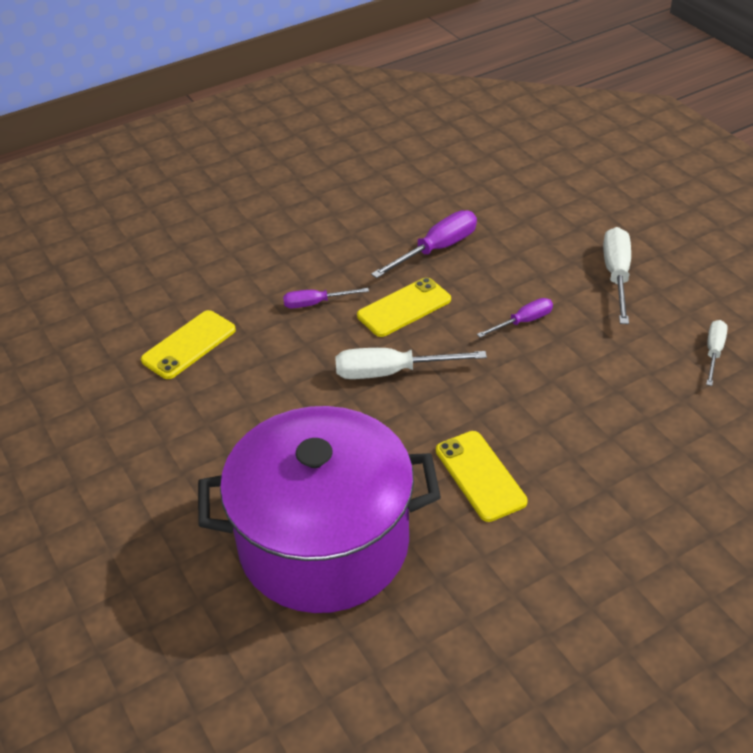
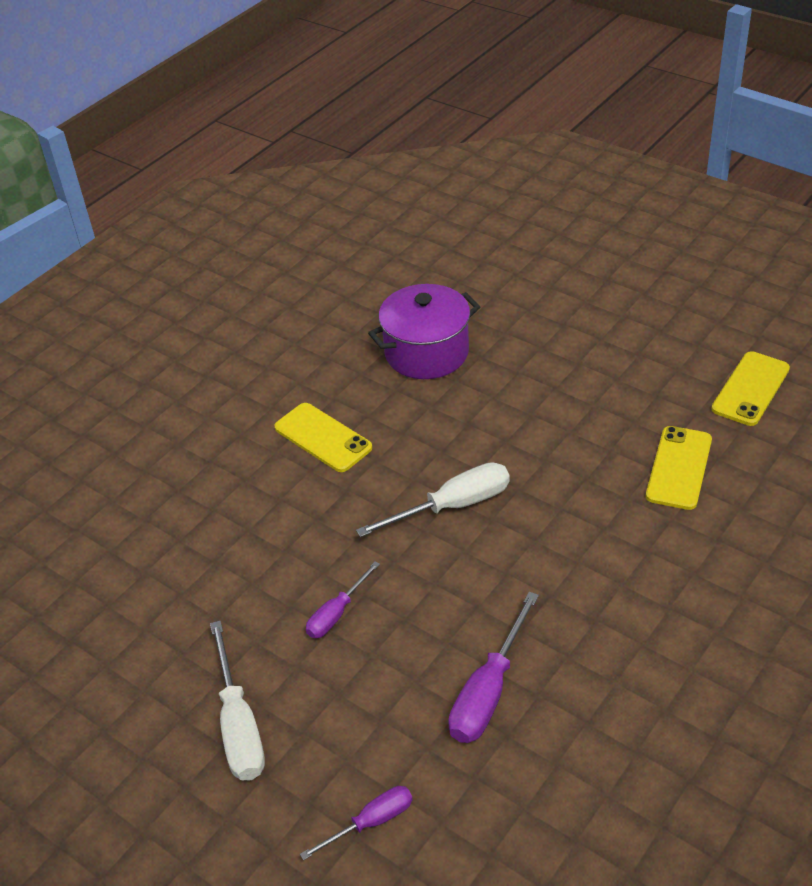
camera: 160 degrees right, 0 degrees up
(315, 303) = (586, 559): purple screwdriver -> purple screwdriver (371, 822)
(324, 543) = (426, 352): purple pot -> purple pot, size x0.60
(404, 308) = (482, 587): yellow phone -> yellow phone (750, 389)
(713, 352) = (111, 643): white screwdriver -> none

